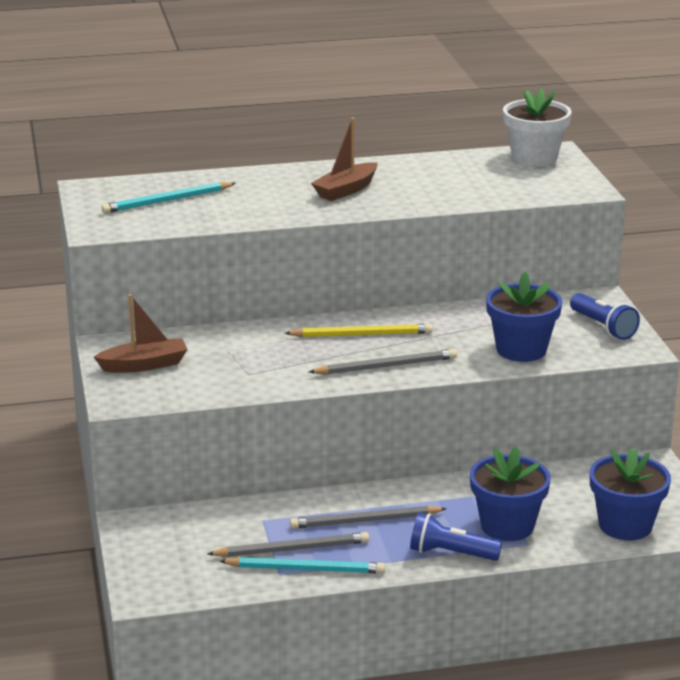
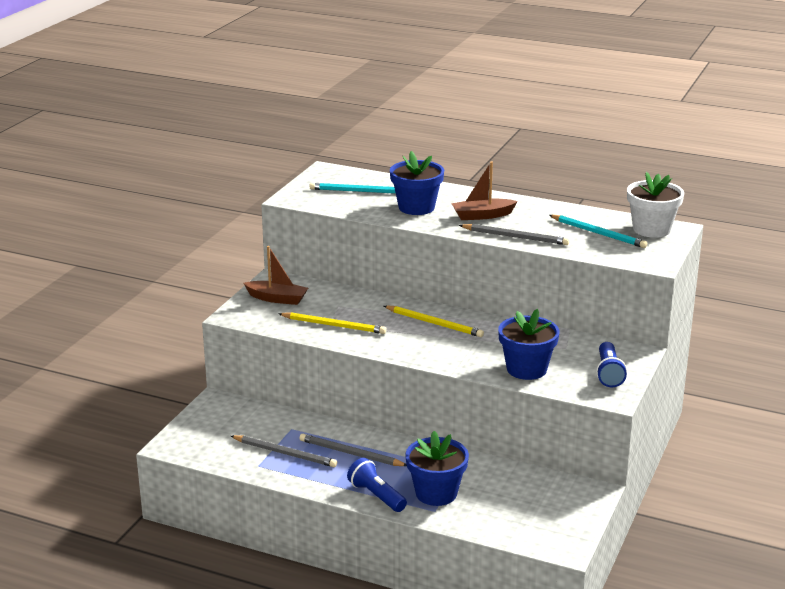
camera: 35 degrees right, 0 degrees up
(254, 372) = (334, 325): none -> yellow pencil
(306, 569) = (277, 469): turquoise pencil -> turquoise pencil (598, 233)
(386, 366) = (420, 349): grey pencil -> grey pencil (515, 237)
(625, 525) = (517, 525): blue flower pot -> blue flower pot (416, 207)

